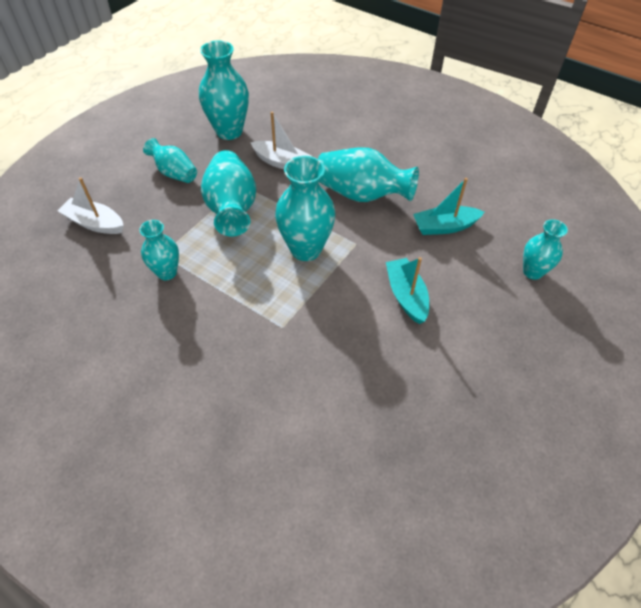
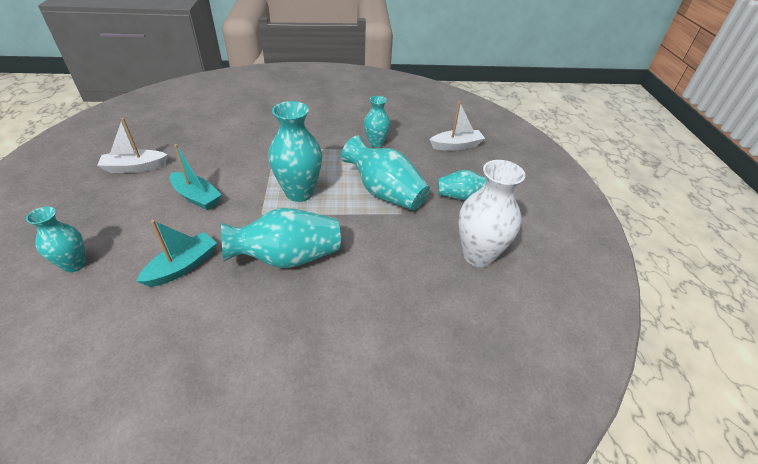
camera: 140 degrees right, 10 degrees down
(229, 131) = (478, 255): turquoise vase -> white vase
(281, 162) = (392, 250): white boat -> white boat (135, 167)

